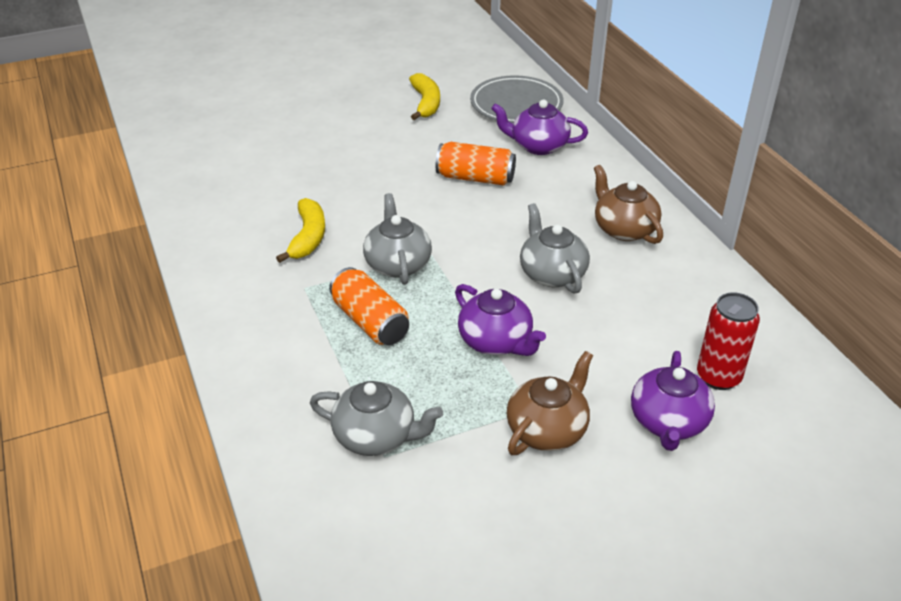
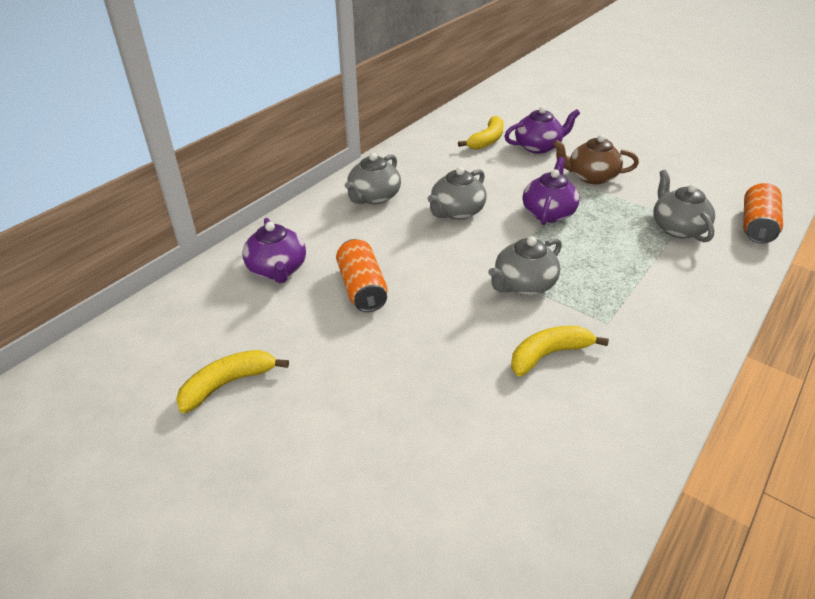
camera: 120 degrees left, 0 degrees up
(370, 321) = (597, 271): orange can -> orange can (756, 226)
(516, 105) = (197, 309): grey plate -> none
(624, 229) = (374, 197): brown teapot -> grey teapot
(718, 377) = (486, 140): red can -> yellow banana

